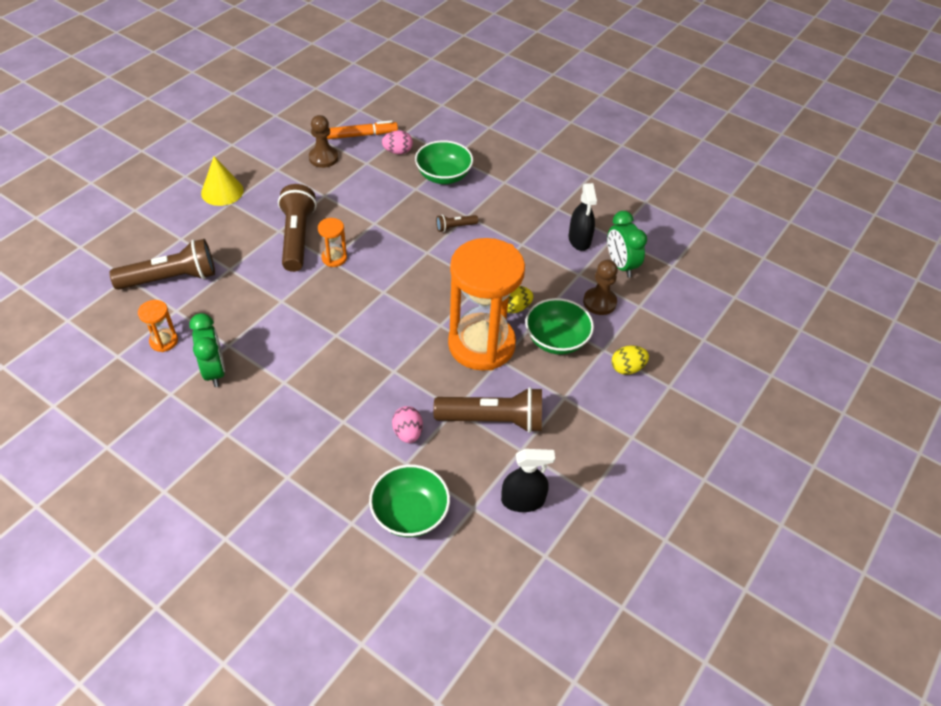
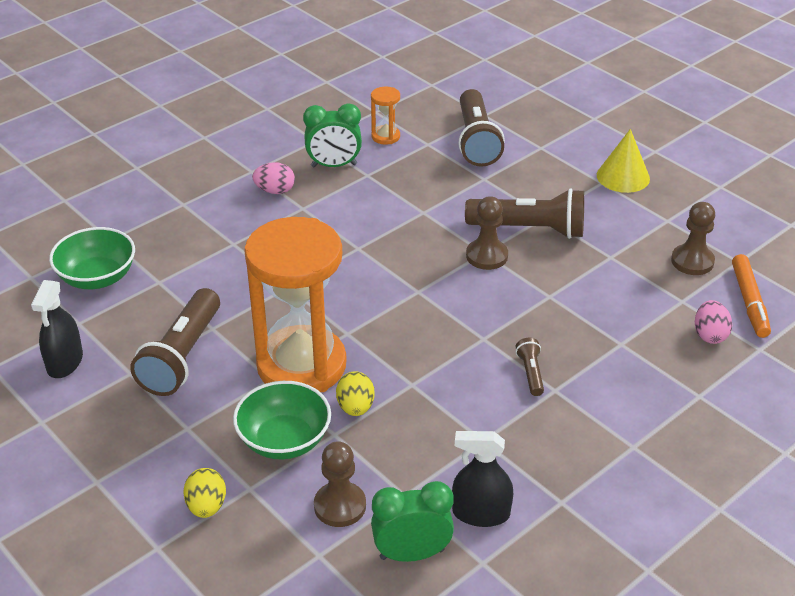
camera: 105 degrees right, 10 degrees down
(334, 258) = (486, 256): orange hourglass -> brown pawn
(408, 433) = (196, 287): pink egg -> pink egg (275, 191)
(443, 176) = (649, 377): green bowl -> none

